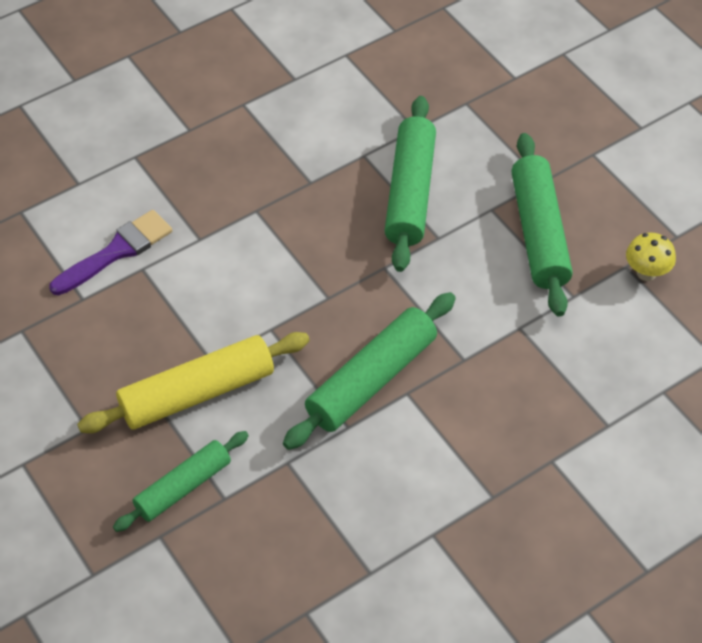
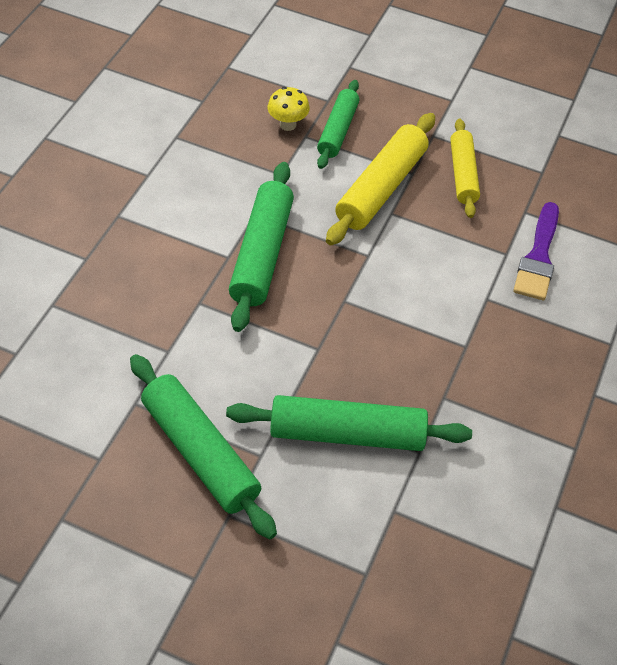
camera: 145 degrees right, 0 degrees up
(101, 367) = (463, 174): none -> yellow rolling pin
(410, 192) = (347, 434): green rolling pin -> green rolling pin turned 60 degrees counterclockwise
(646, 273) = (76, 461): yellow mushroom -> yellow mushroom (288, 125)

